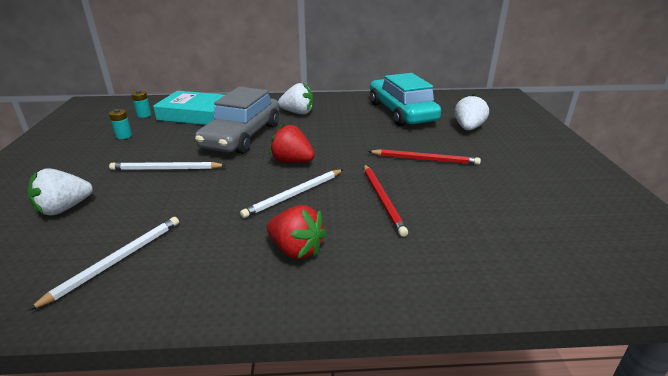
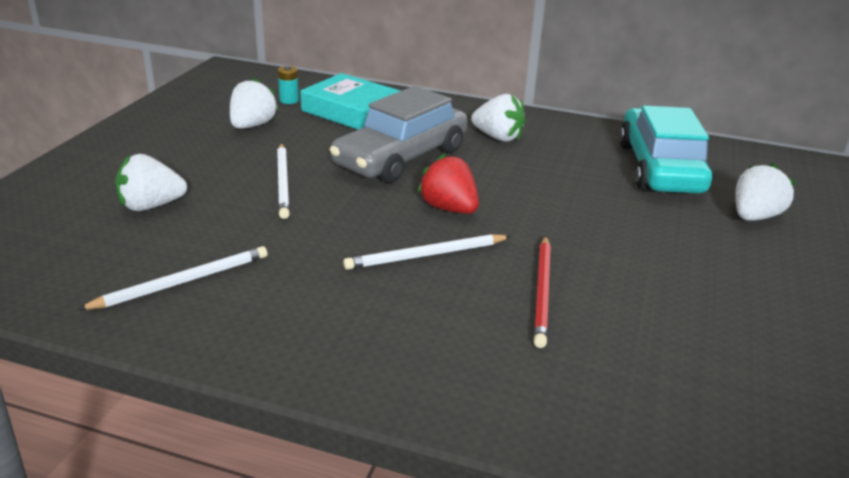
camera: 20 degrees right, 0 degrees up
(124, 136) = (252, 126): turquoise battery -> white strawberry
(166, 169) = (283, 182): white pencil -> white pencil turned 120 degrees counterclockwise
(296, 250) = (389, 326): red strawberry -> none
(425, 159) = (646, 250): red pencil -> none

